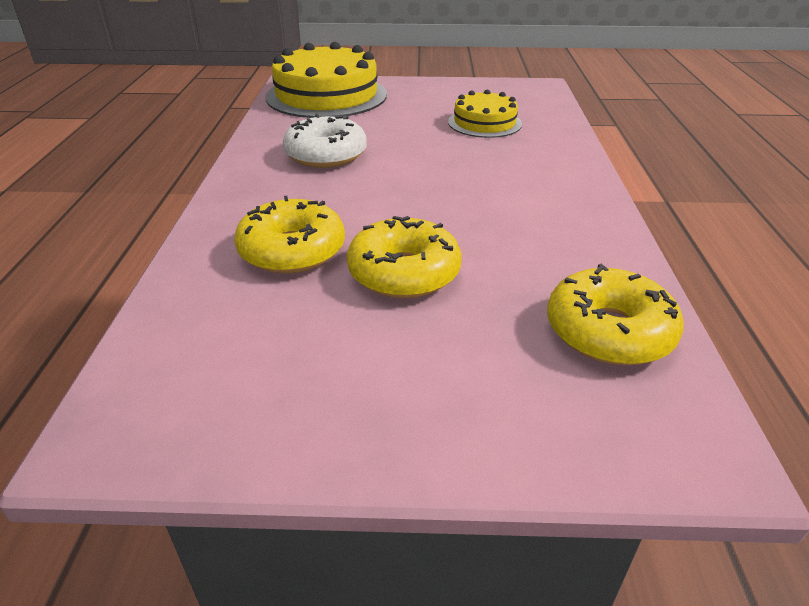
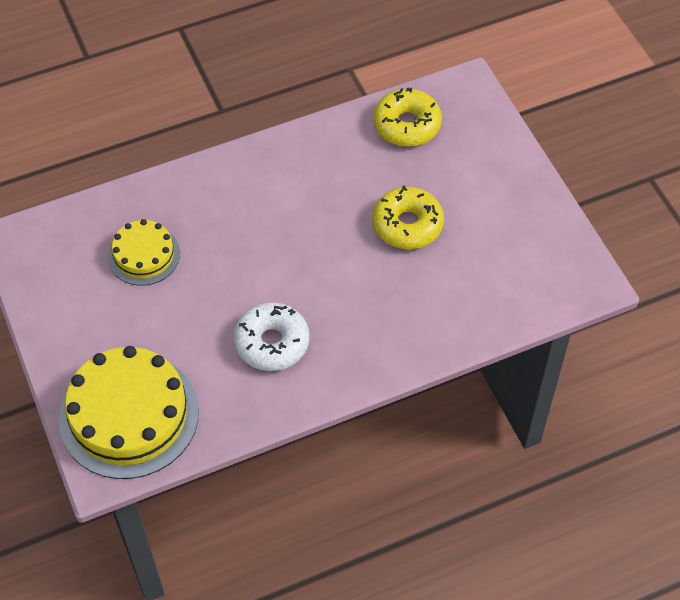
camera: 115 degrees left, 20 degrees up
(292, 250) = (418, 291): yellow donut -> none

